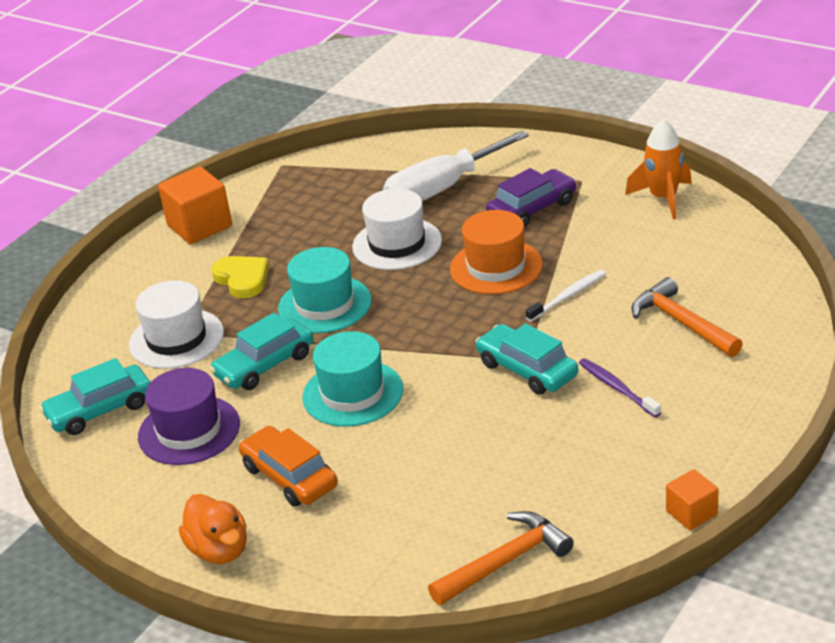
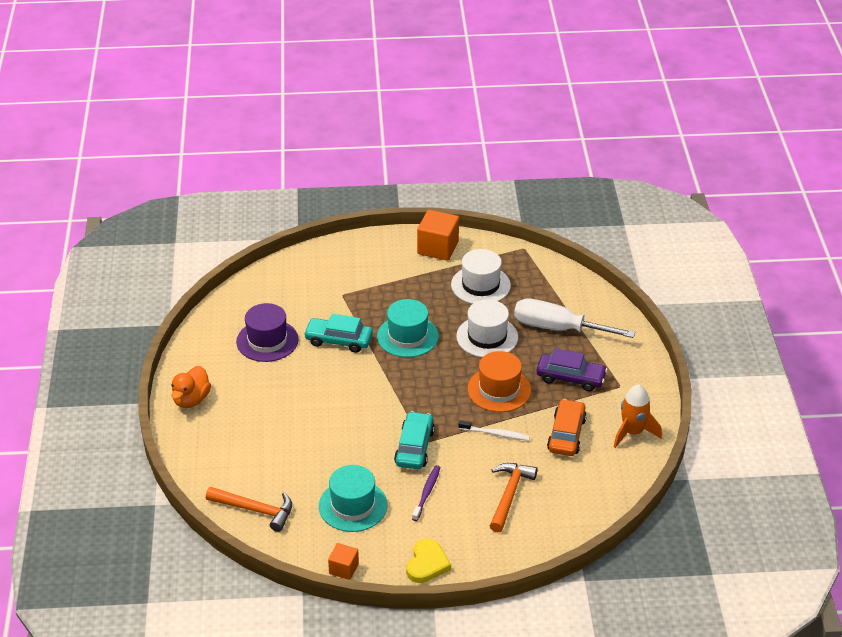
camera: 50 degrees right, 5 degrees up
(100, 410) = (258, 299): turquoise car -> none
(176, 339) = (334, 295): white hat -> white hat (480, 285)
(242, 279) = (404, 292): yellow heart -> yellow heart (427, 564)
(289, 477) = (260, 397): orange car -> orange car (566, 434)
(353, 393) = (341, 387): turquoise hat -> turquoise hat (353, 506)

